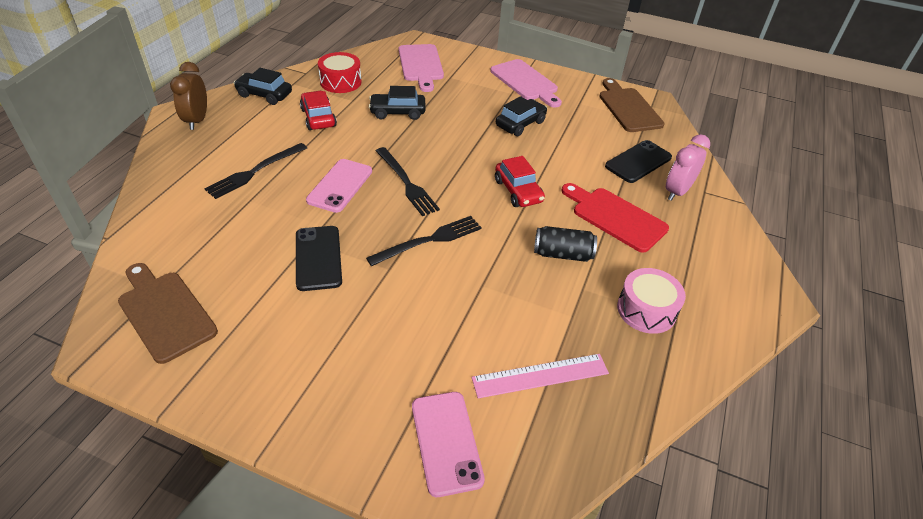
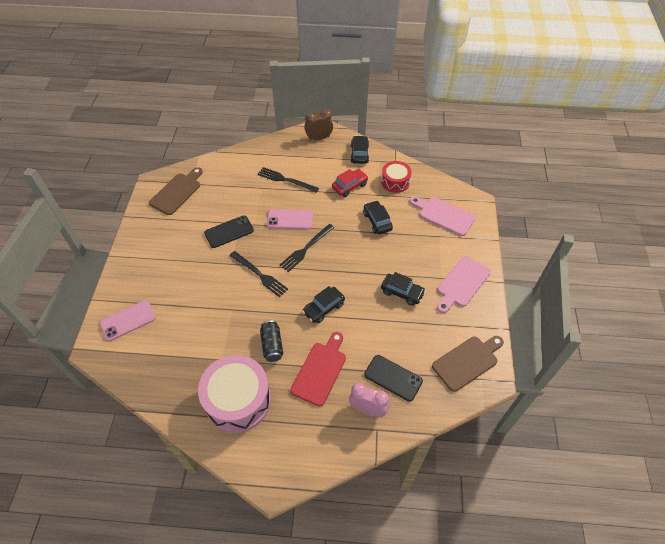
camera: 75 degrees right, 10 degrees up
(421, 65) = (444, 215): pink cutting board -> pink cutting board turned 60 degrees clockwise
(518, 191) = (323, 308): red car -> black car
(540, 376) = (175, 352): pink ruler -> none
(646, 310) = (238, 400): pink drum -> pink drum, size x1.77

